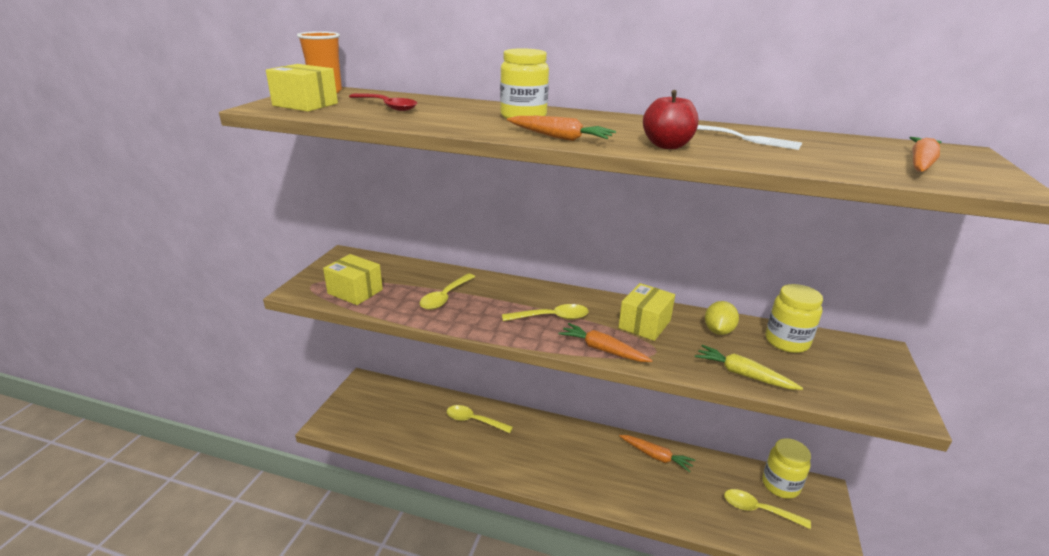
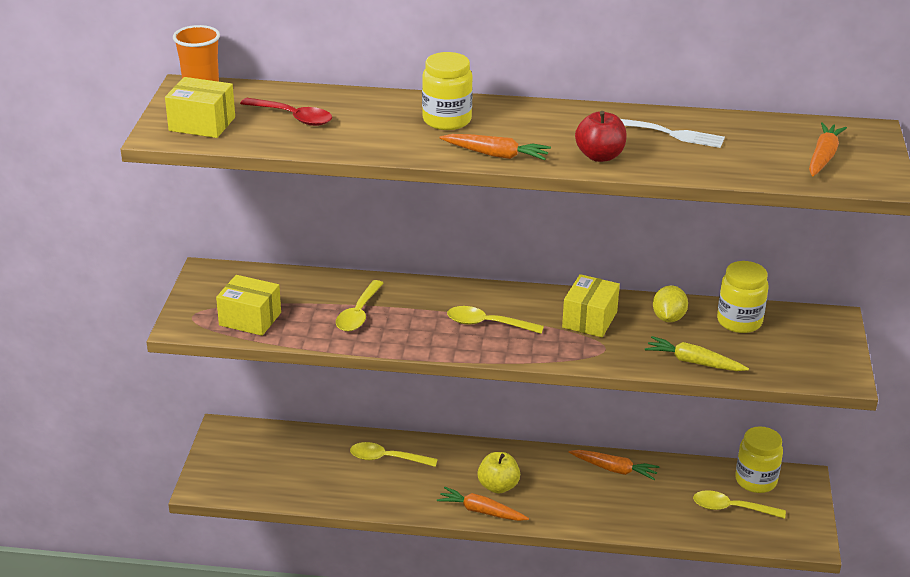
camera: 10 degrees left, 5 degrees up
(551, 317) = (487, 324): yellow spoon -> yellow spoon turned 150 degrees counterclockwise
(556, 458) = (498, 486): none -> yellow apple
(602, 349) = (549, 353): orange carrot -> orange carrot (481, 511)

